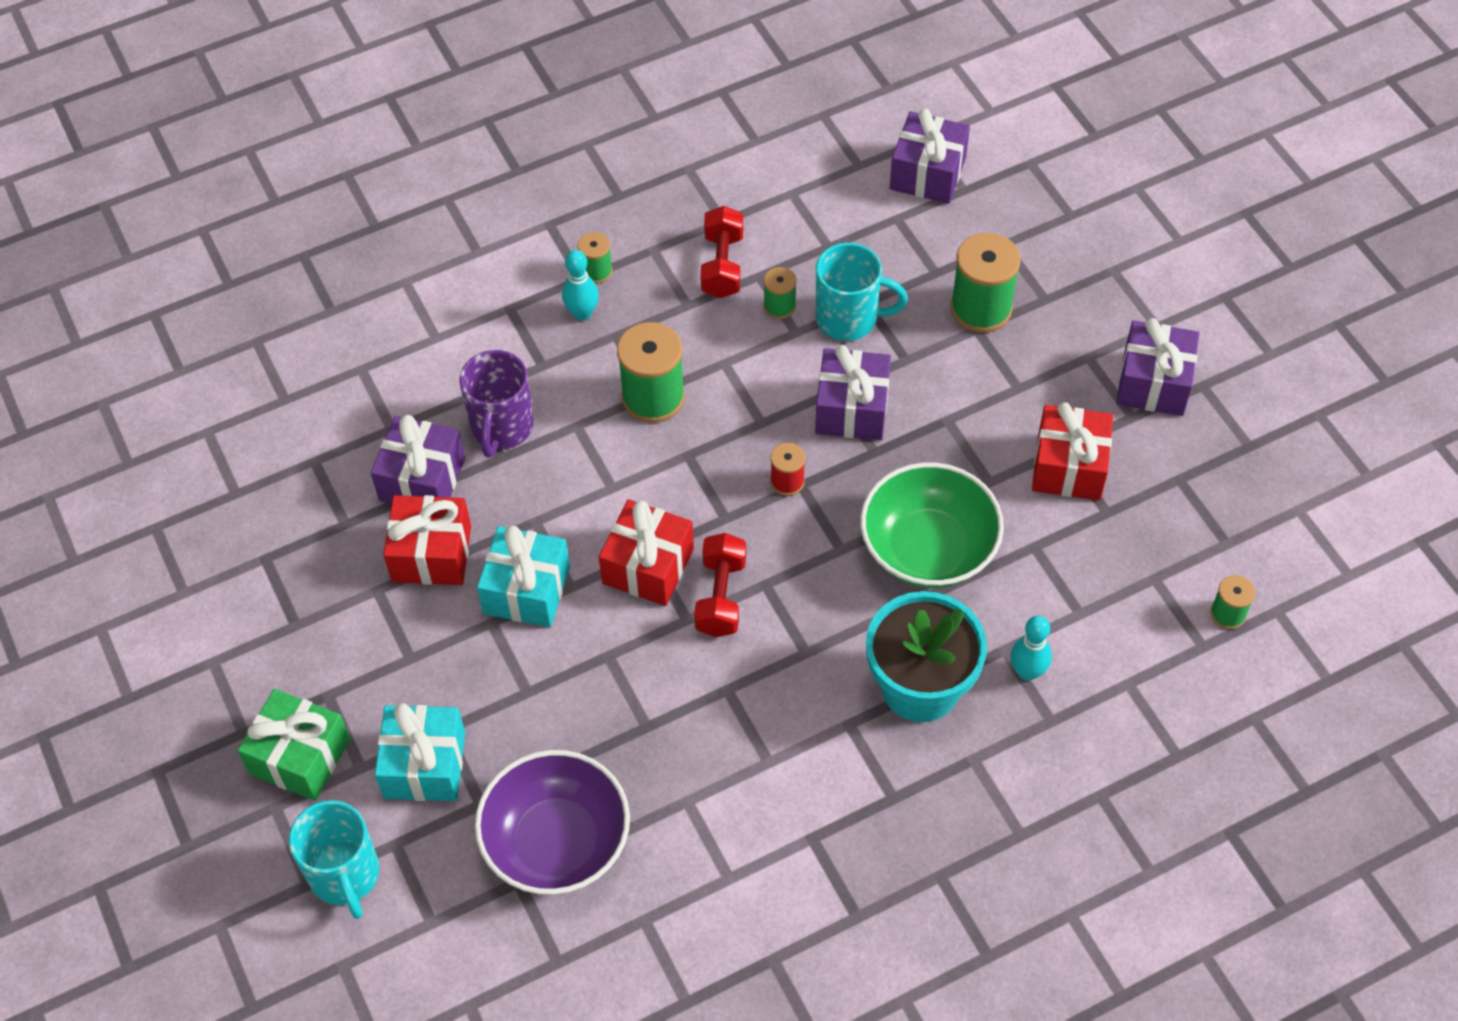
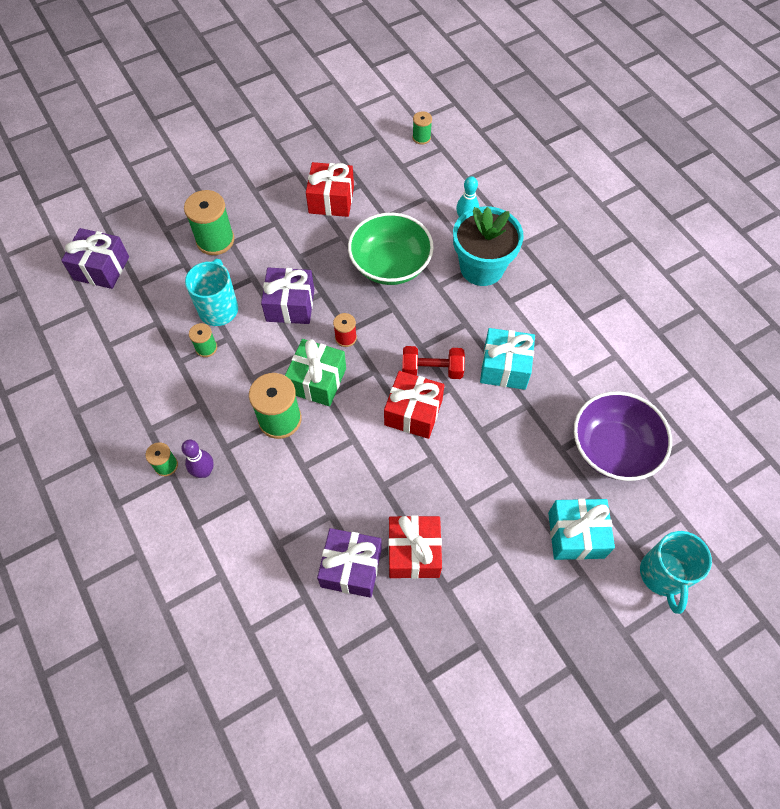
camera: 95 degrees left, 5 degrees up
(300, 757) = (584, 621): green gift -> green gift (317, 381)
(345, 876) = (663, 575): turquoise mug -> turquoise mug turned 120 degrees clockwise
(502, 428) = (305, 516): purple mug -> none
(527, 590) = (437, 485): turquoise gift -> turquoise gift (504, 367)
(582, 313) = (204, 471): turquoise bowling pin -> purple bowling pin
(722, 265) = (168, 384): red dumbbell -> none
(1153, 383) = (273, 162): purple gift -> none

